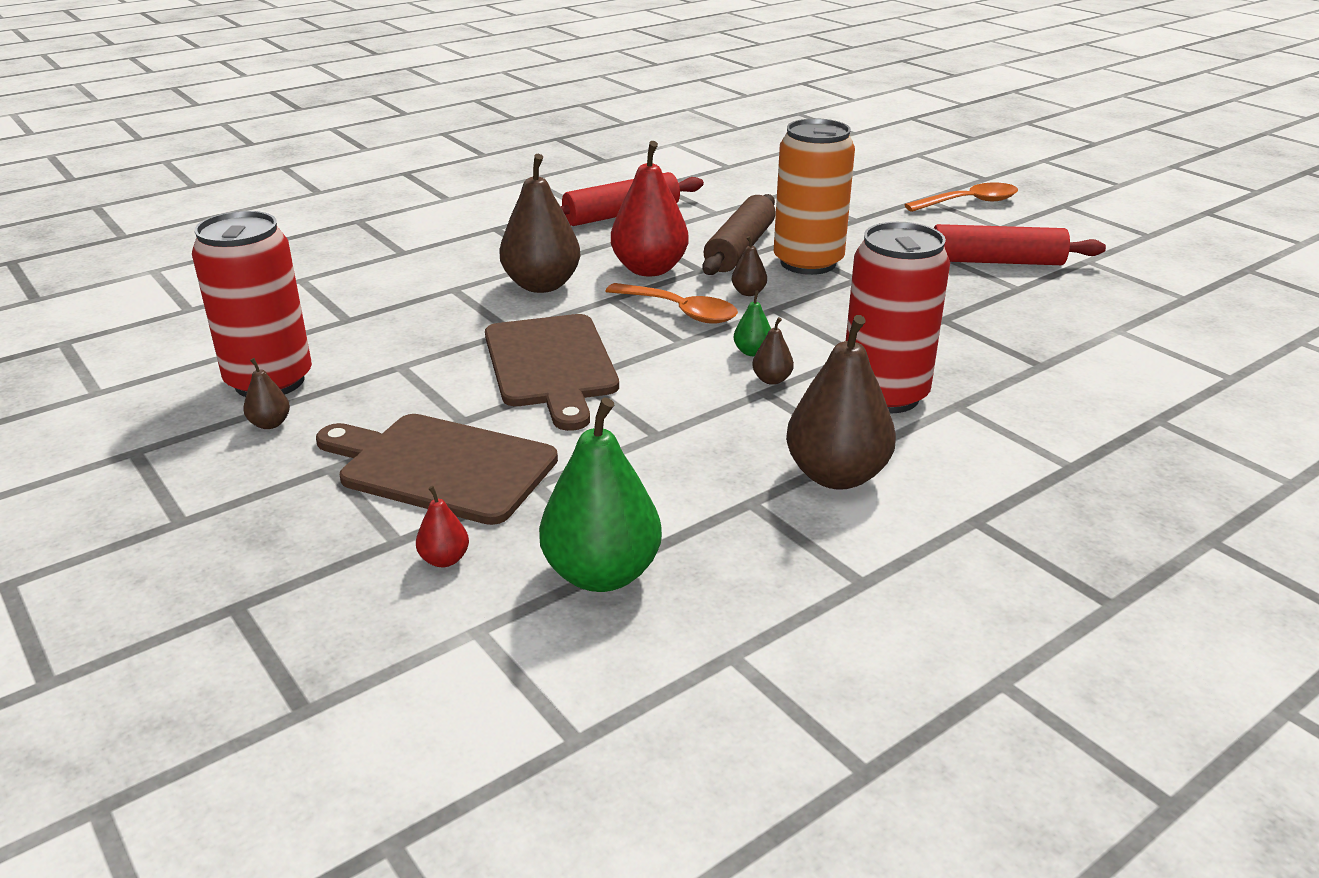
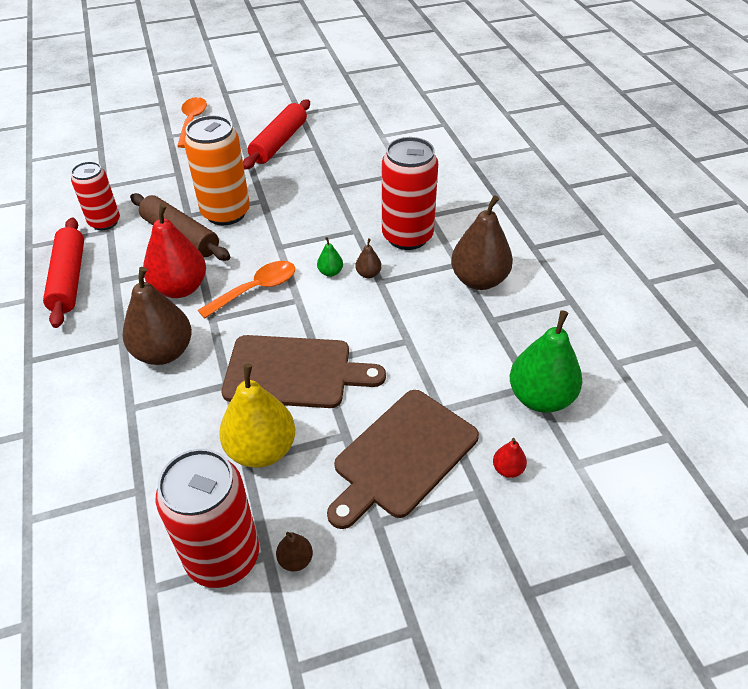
camera: 70 degrees left, 15 degrees up
(420, 371) = (261, 450): none -> yellow pear
(726, 206) = (104, 222): none -> red can
(748, 292) = (250, 251): brown pear -> none

